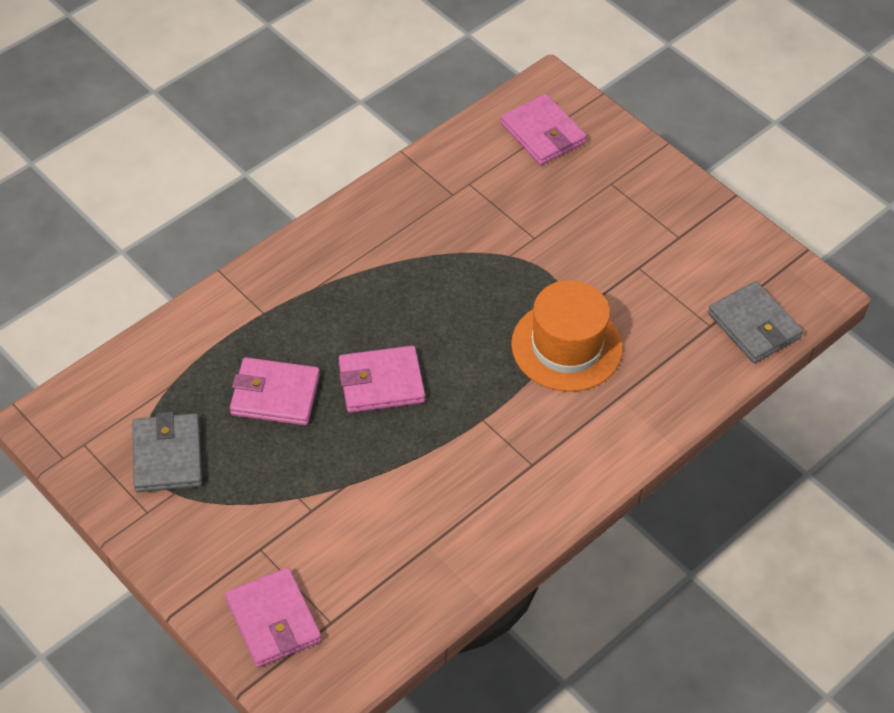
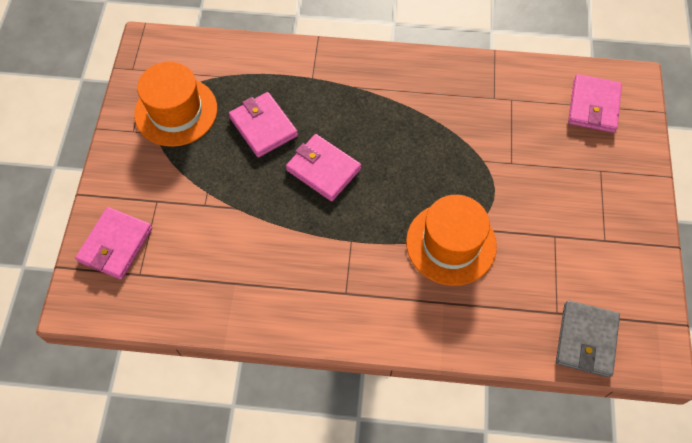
camera: 50 degrees right, 10 degrees up
(167, 456) = (176, 111): grey wallet -> orange hat

